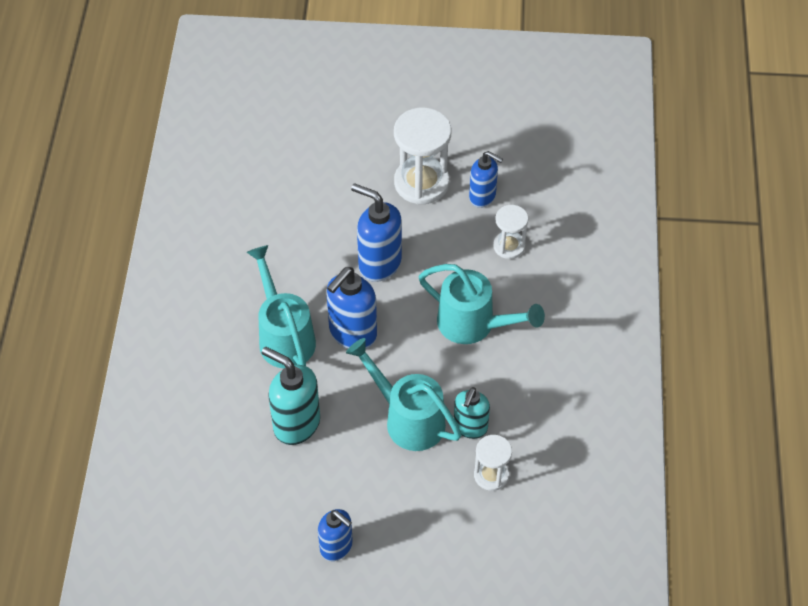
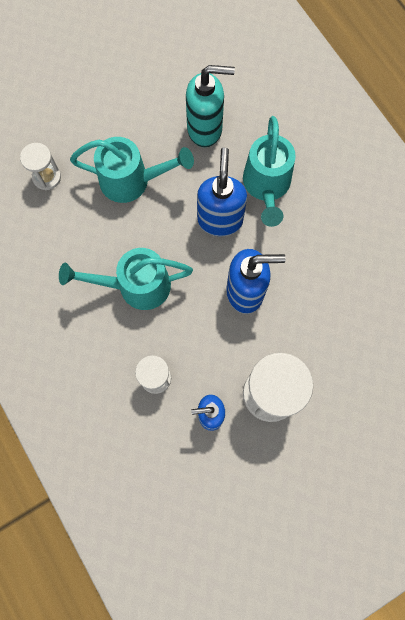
camera: 145 degrees right, 20 degrees up
(284, 336) = (266, 186): turquoise watering can -> turquoise watering can turned 60 degrees clockwise
(336, 547) = (116, 69): blue soap dispenser -> none
(470, 427) = (84, 202): turquoise soap dispenser -> none

